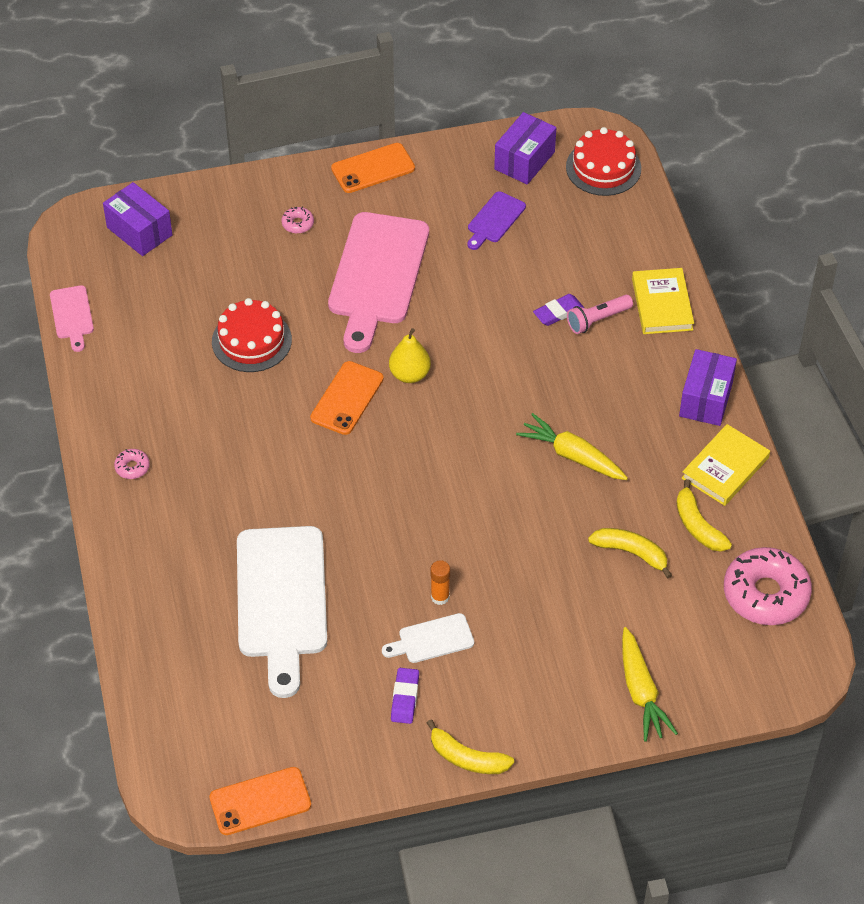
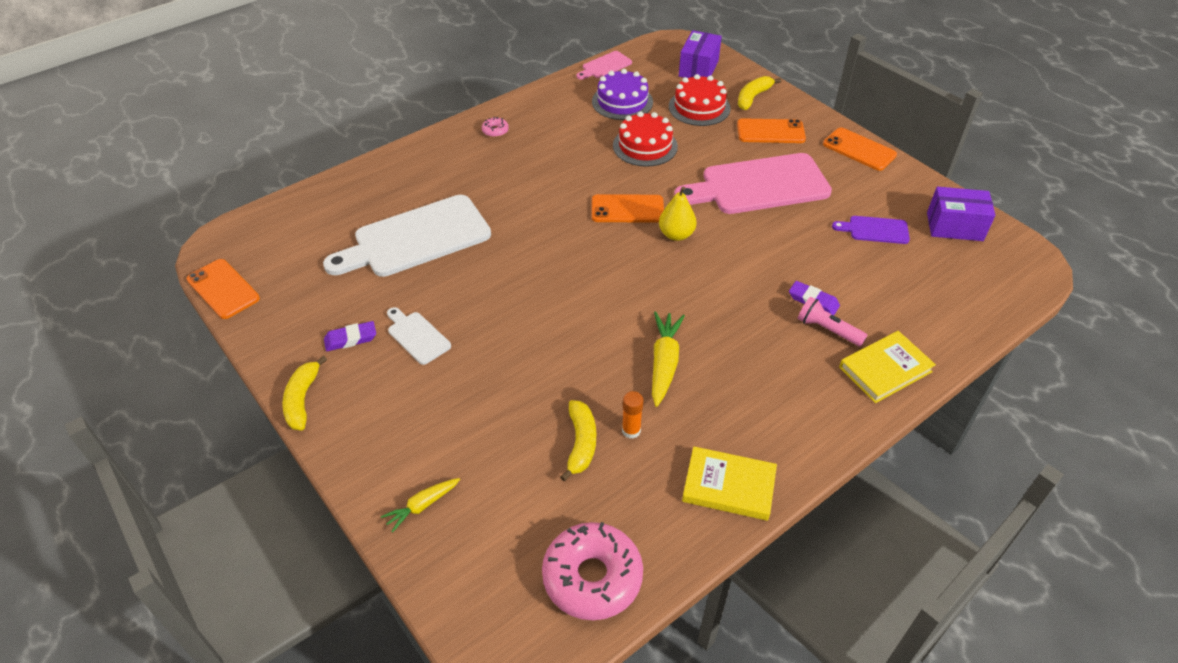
camera: 65 degrees right, 5 degrees down
(156, 328) = (622, 102): none -> purple cake
(298, 224) = (770, 132): pink donut -> orange phone
(440, 597) = (463, 326): orange glue stick -> orange glue stick (631, 430)
(603, 168) = (999, 277): red cake -> red cake (699, 107)
(641, 692) = (422, 506): yellow carrot -> yellow carrot, size x0.62
(698, 526) = (643, 487): yellow banana -> yellow banana (753, 97)
(706, 399) = (801, 441): purple box -> none

